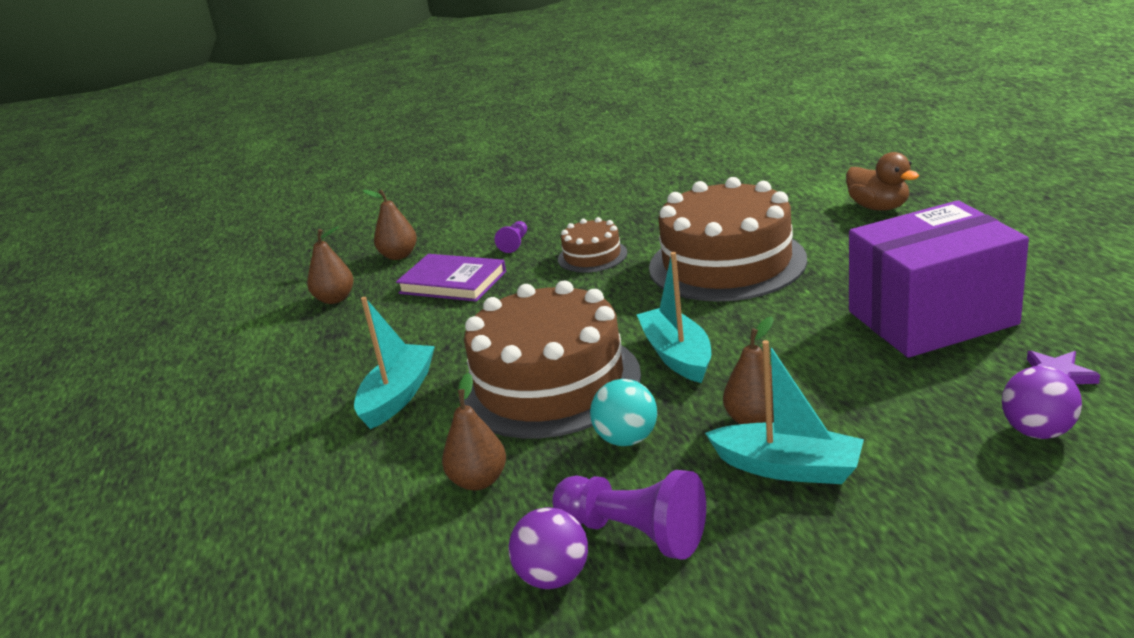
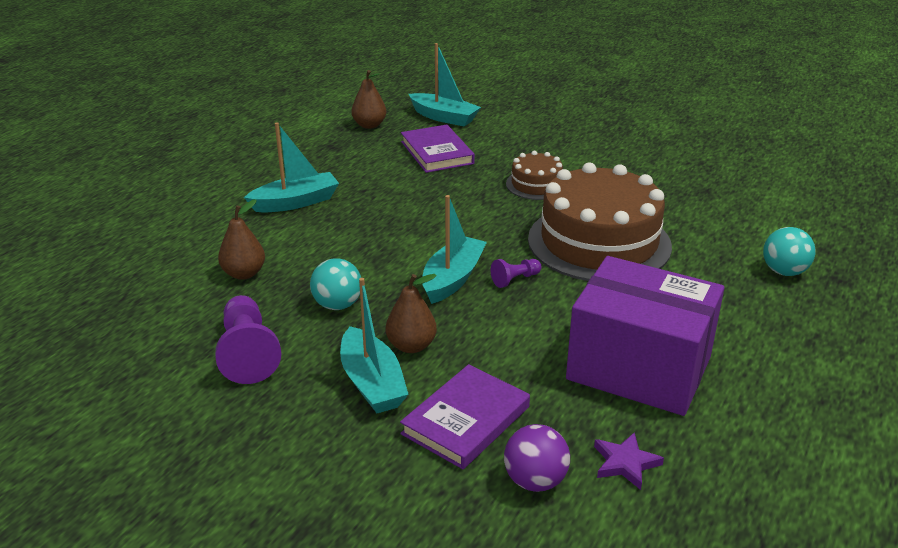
camera: 40 degrees right, 5 degrees up
(399, 256) = (444, 117): brown pear -> turquoise boat
(515, 244) = (512, 148): purple pawn -> purple pawn (515, 279)
(549, 383) = (366, 247): brown cake -> none
(553, 577) = (183, 344): purple ball -> none
(878, 207) = (784, 271): brown duck -> turquoise ball
(910, 434) = (466, 420): none -> purple book

